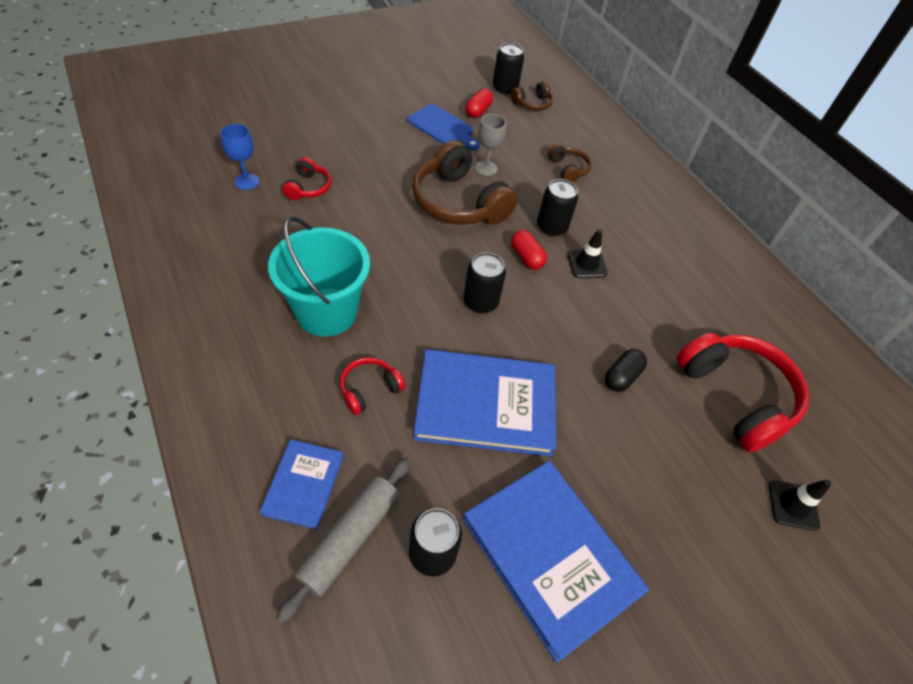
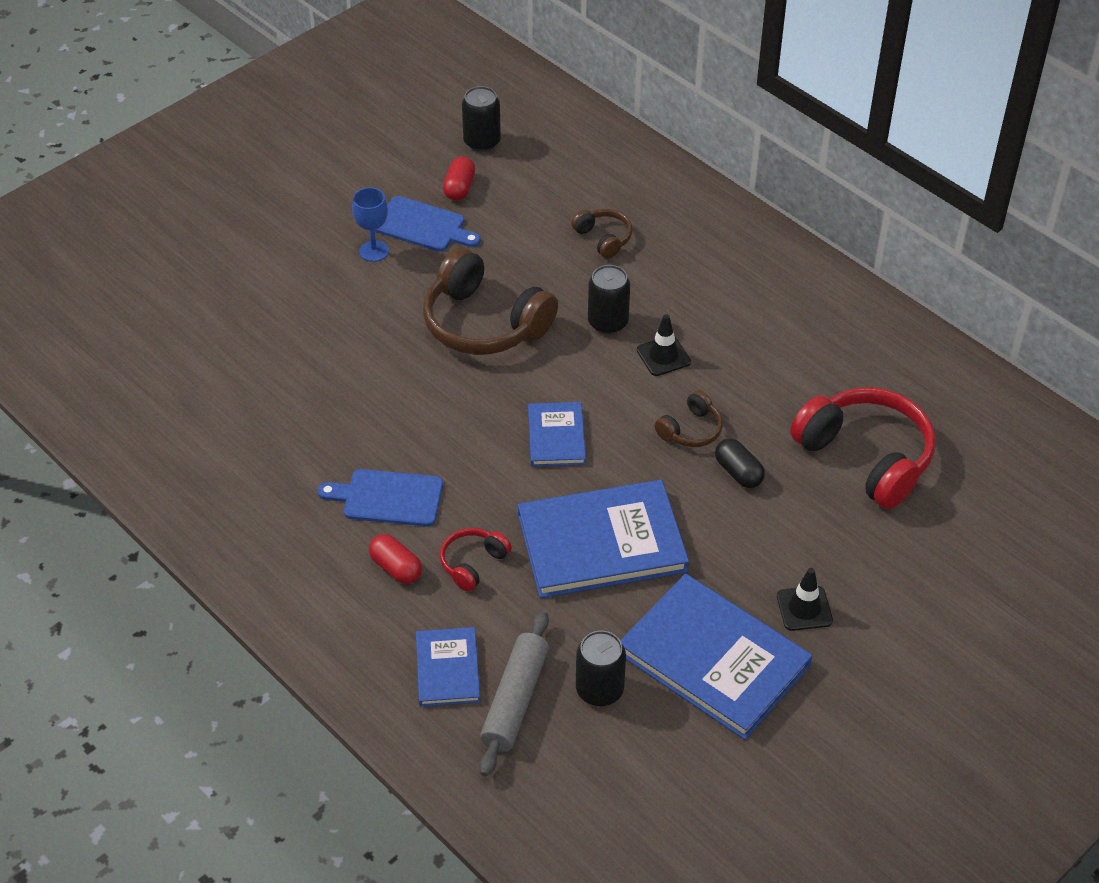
camera: 10 degrees left, 5 degrees down
(247, 181) = (214, 373): blue goblet -> blue goblet (374, 251)
(308, 187) = (293, 358): red headphones -> none
(326, 312) = (388, 498): turquoise bucket -> blue cutting board
(480, 302) = (556, 437): black can -> blue book
(486, 168) = (500, 267): grey goblet -> none
(526, 257) = (590, 369): red capsule -> red capsule (396, 568)
(532, 104) = (527, 155): brown headphones -> brown headphones (691, 430)
(621, 377) = (738, 472): black capsule -> black capsule turned 60 degrees counterclockwise
(793, 505) = (943, 547): black traffic cone -> black traffic cone (804, 608)

